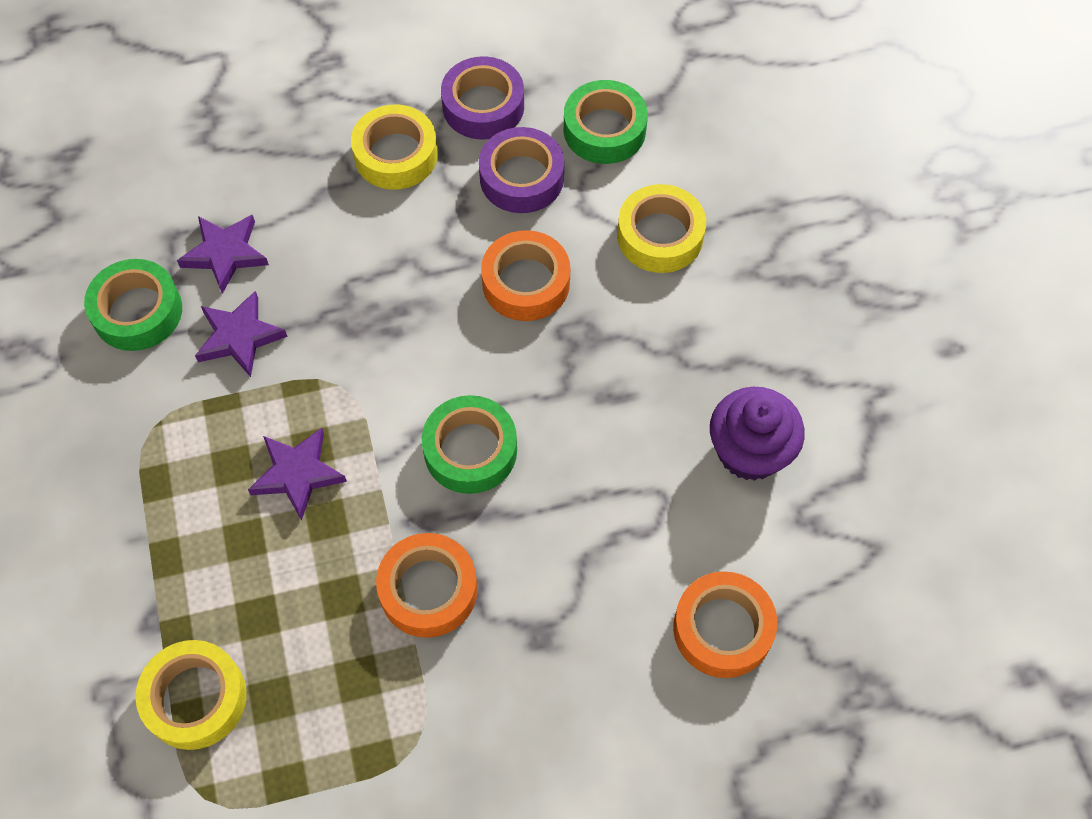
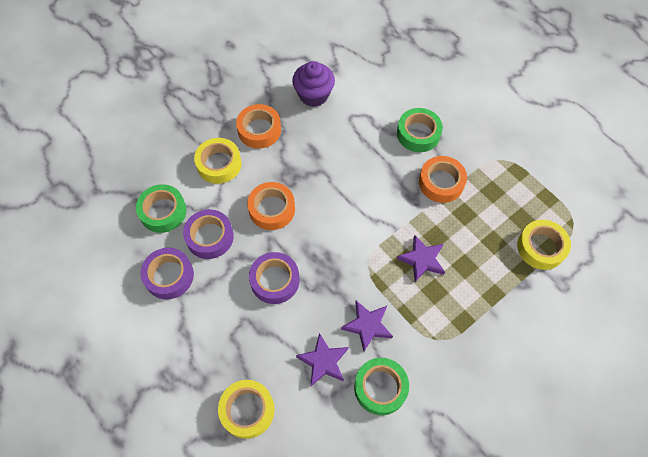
camera: 115 degrees left, 0 degrees up
(393, 239) = (275, 280): none -> purple tape
(396, 155) = (220, 305): yellow tape -> yellow tape (247, 410)
(470, 450) = (370, 194): green tape -> green tape (418, 134)
(722, 629) = (394, 79): orange tape -> orange tape (259, 130)

